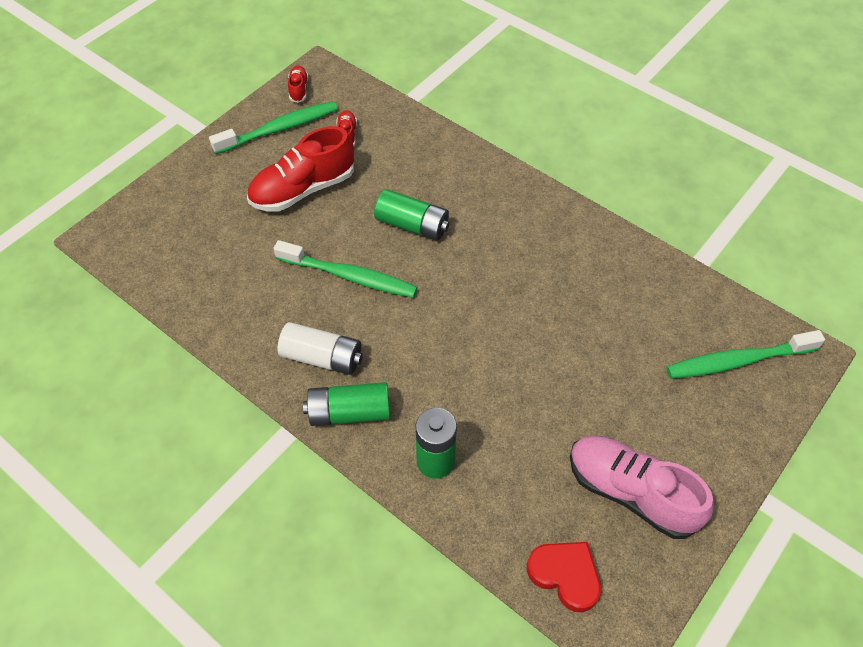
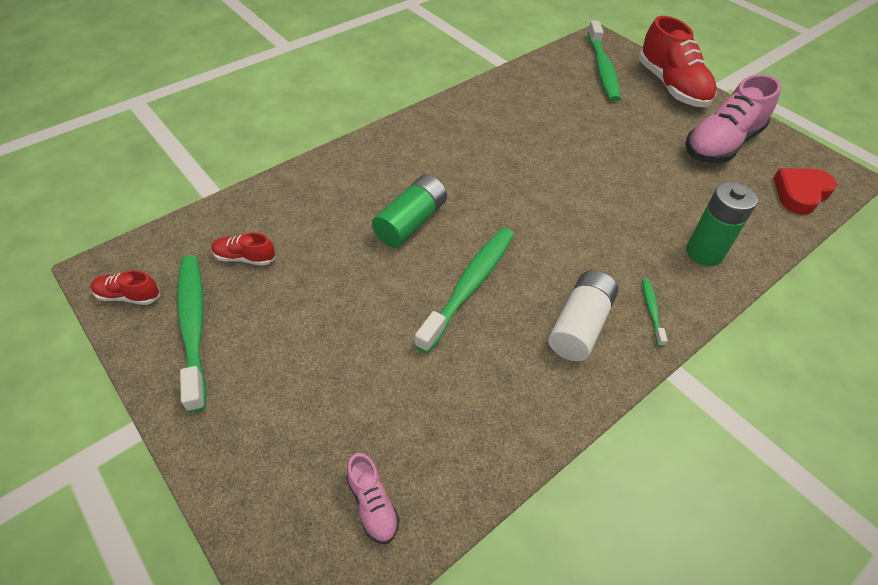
camera: 80 degrees left, 5 degrees down
(159, 252) = (373, 505): none -> pink shoe
(303, 189) = (318, 313): red shoe -> red shoe (671, 87)
(349, 412) = (652, 311): green battery -> green toothbrush

